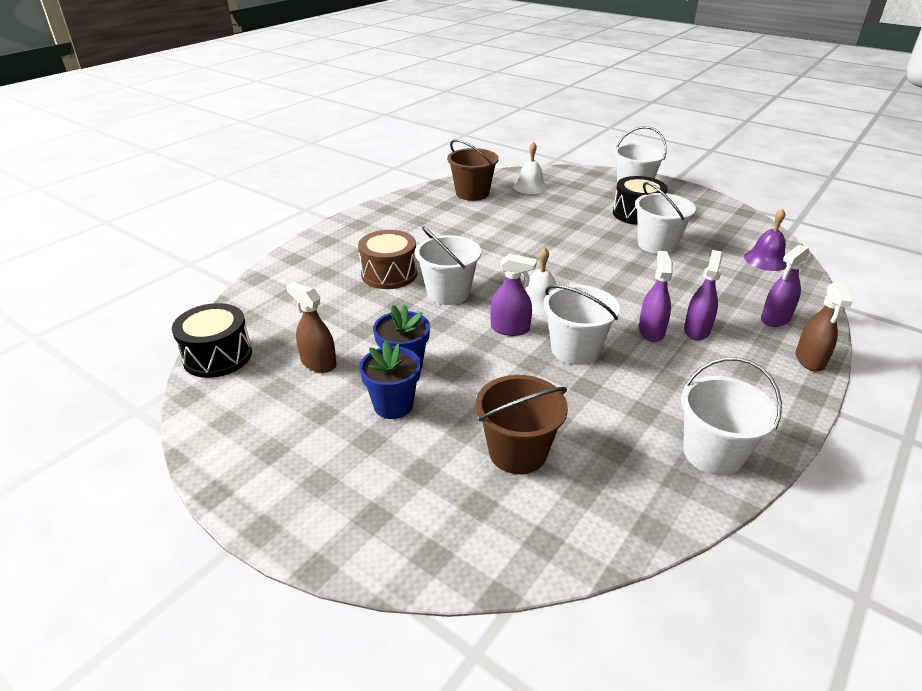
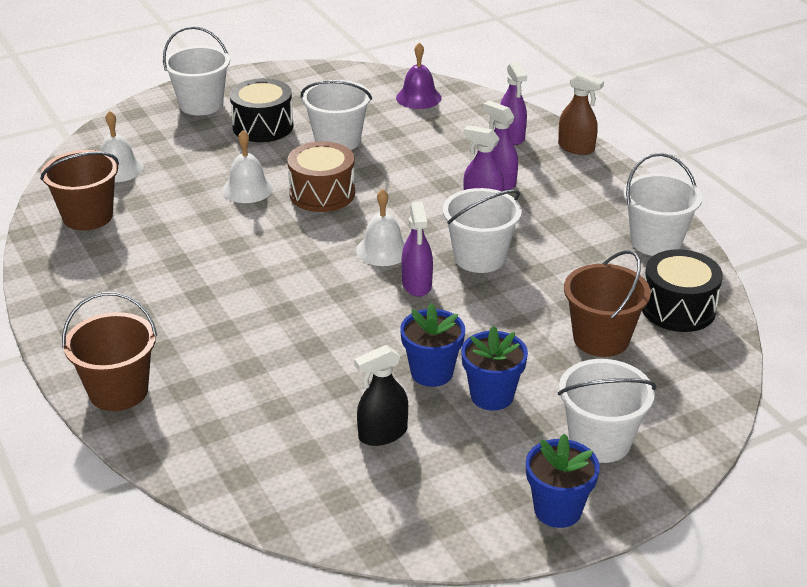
camera: 65 degrees left, 0 degrees up
(217, 356) = (309, 516): black drum -> black drum (678, 308)
(261, 483) = (557, 510): none -> blue flower pot
(312, 253) = (118, 391): none -> brown bucket
(318, 363) = (382, 434): brown spray bottle -> black spray bottle
(389, 274) = (234, 337): brown drum -> brown drum (322, 193)
(448, 293) = (315, 305): white bucket -> white bucket (600, 441)
(510, 329) = (417, 284): purple spray bottle -> purple spray bottle turned 135 degrees clockwise
(556, 230) = (248, 189): none -> white bell

